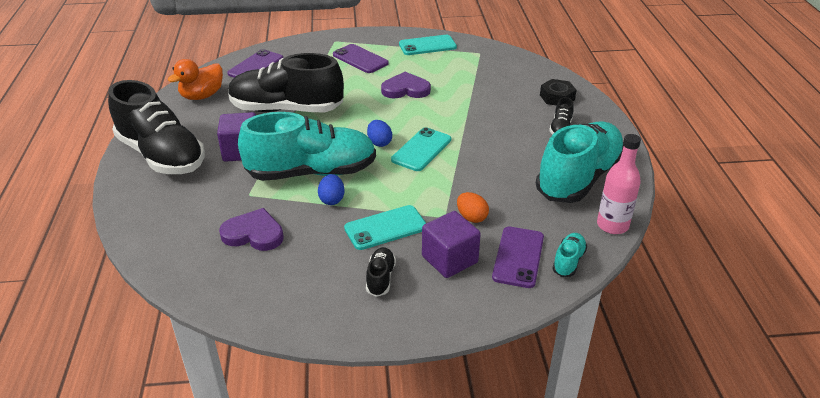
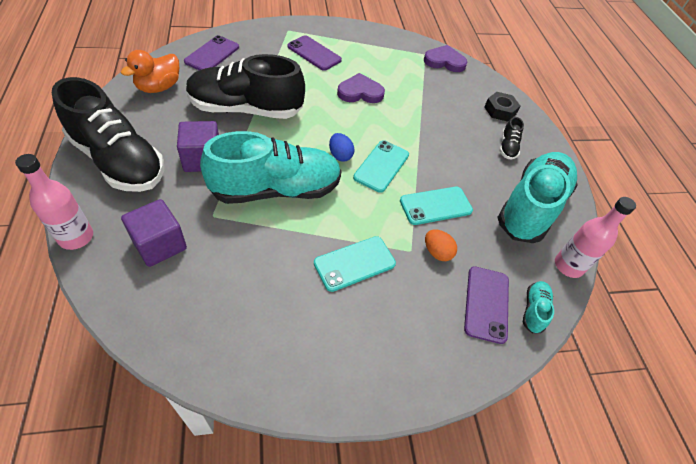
camera: 10 degrees left, 15 degrees up
(121, 214) = (76, 237): none -> pink bottle
(253, 234) = (220, 268): purple heart -> purple heart (444, 61)
(332, 199) = (298, 225): blue egg -> none
(380, 278) = (355, 330): black shoe -> none
(427, 45) = (376, 42): turquoise phone -> turquoise phone (435, 205)
(449, 259) = (421, 306): purple cube -> purple cube (159, 244)

